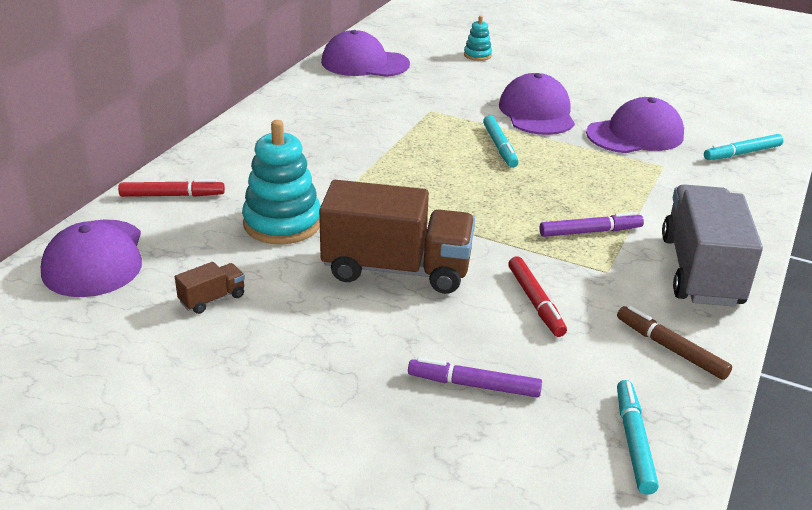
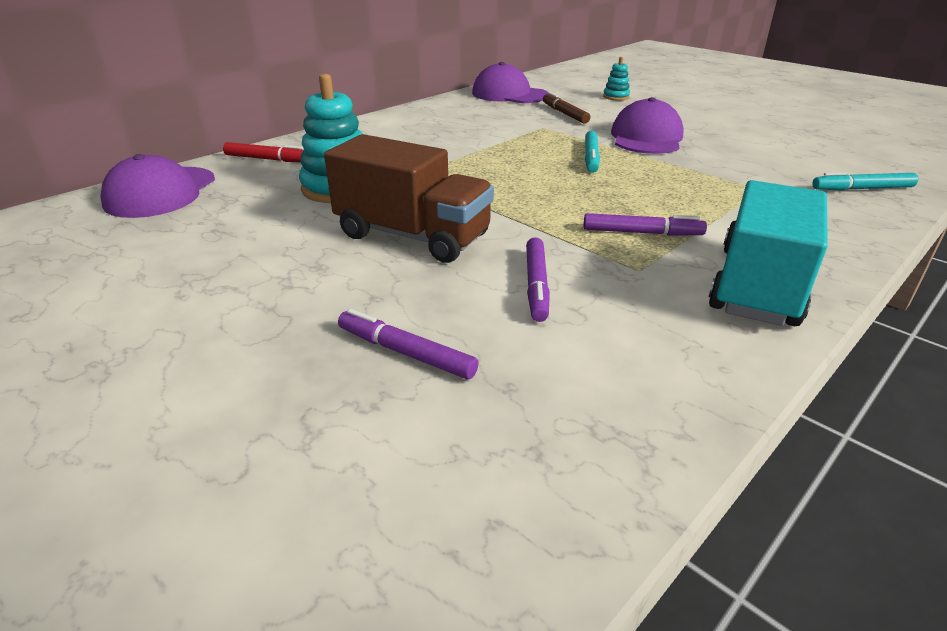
camera: 20 degrees right, 0 degrees up
(212, 299) = (222, 234): brown truck -> none
(535, 302) = (536, 285): red marker -> purple marker
(633, 441) = (559, 458): turquoise marker -> none
(635, 134) = (742, 162): purple cap -> none
(670, 348) = (673, 359): brown marker -> brown marker (564, 114)
(701, 271) = (757, 286): grey truck -> turquoise truck

